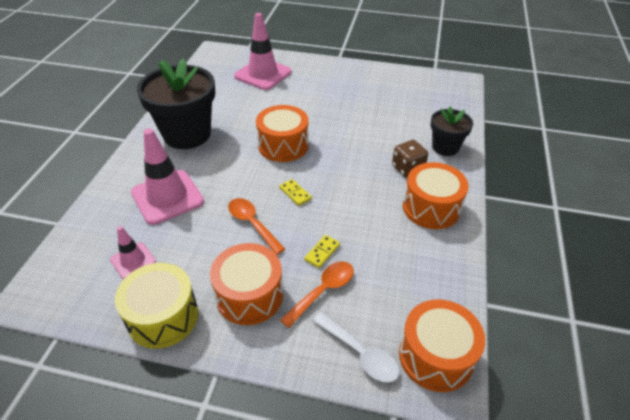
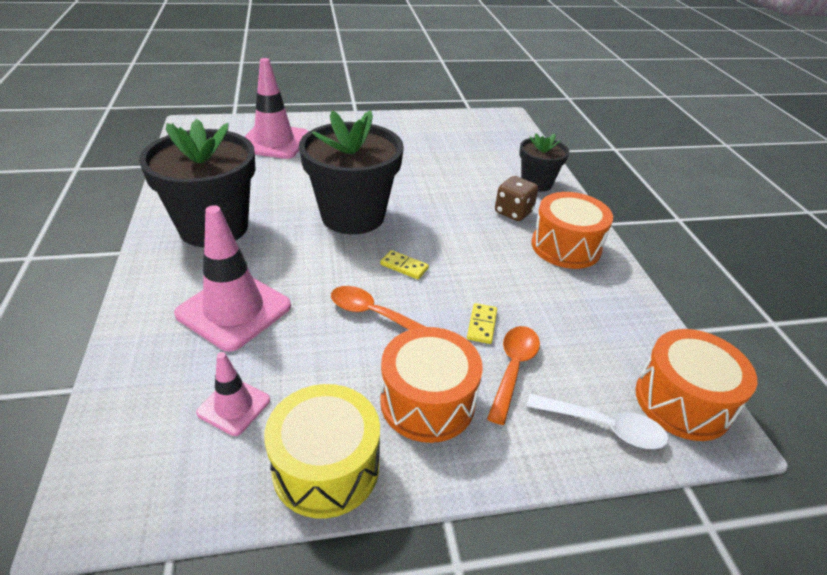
camera: 25 degrees left, 5 degrees down
(283, 145) = (353, 216): orange drum -> black flower pot

